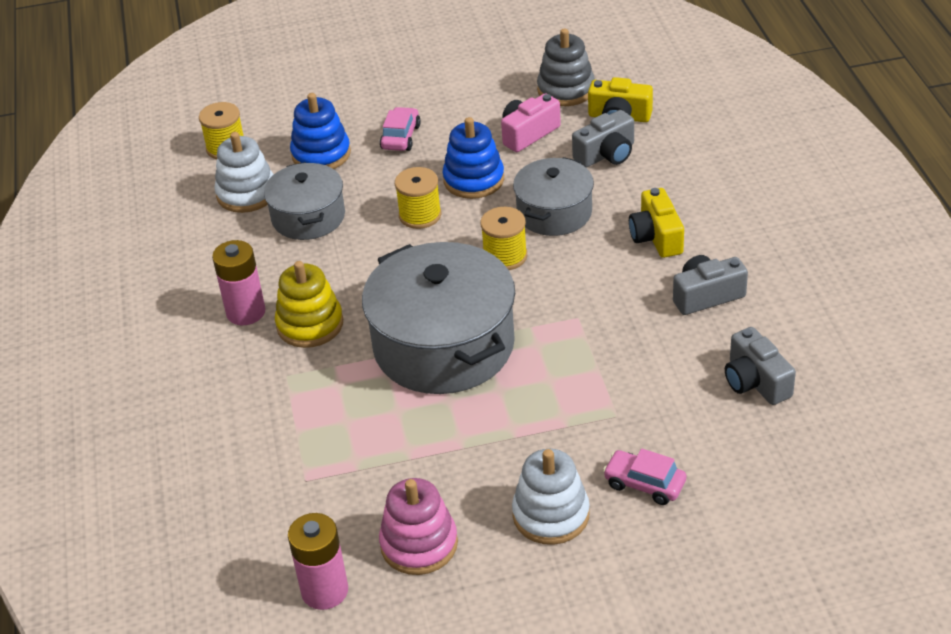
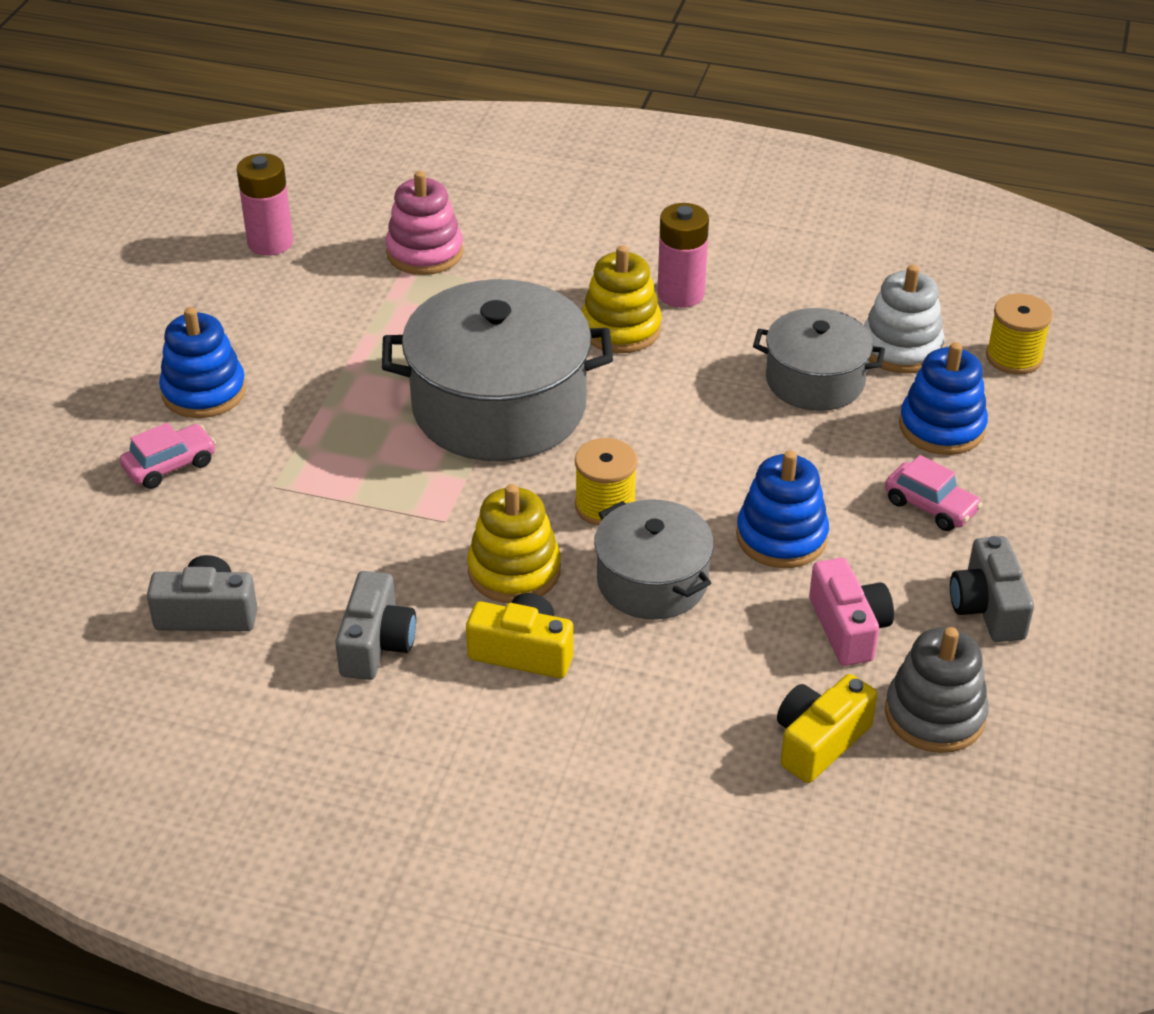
camera: 115 degrees right, 0 degrees up
(419, 544) = (260, 305): pink stacking toy -> pink stacking toy (425, 253)
(420, 215) = (744, 466): yellow spool -> none
(551, 515) = (204, 392): white stacking toy -> blue stacking toy
(595, 268) = (514, 571): none -> yellow stacking toy
(606, 154) = (738, 686): grey camera -> grey camera (988, 607)

